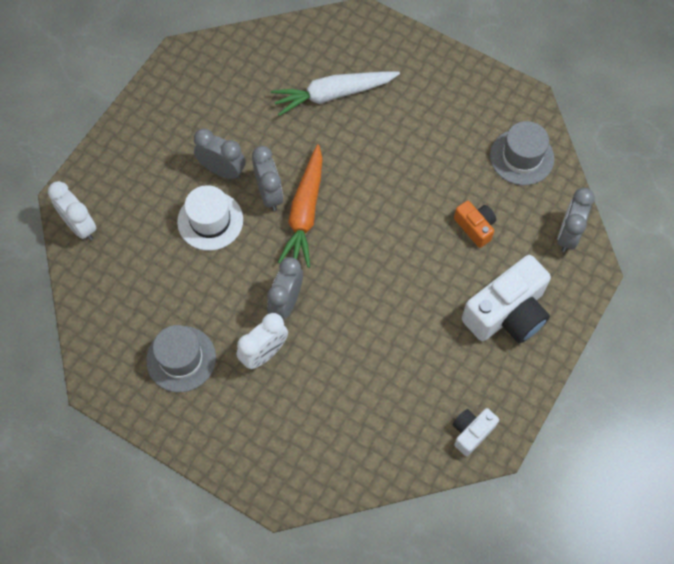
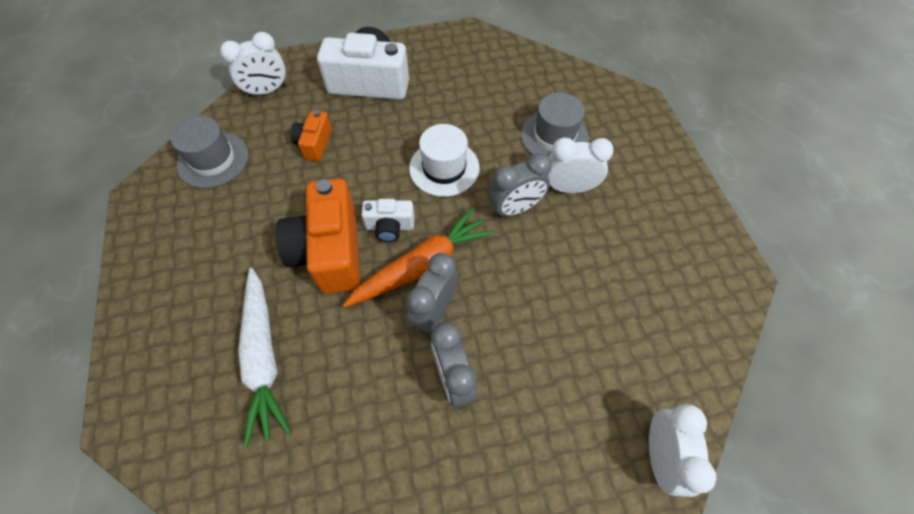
camera: 135 degrees left, 5 degrees down
(181, 359) = (644, 237): grey hat -> grey hat (554, 136)
(210, 221) = (514, 335): white hat -> white hat (444, 168)
(333, 94) = (264, 357): white carrot -> white carrot turned 45 degrees clockwise
(370, 172) = (330, 251): none -> orange camera
(471, 432) = (475, 47): white camera -> white camera (390, 226)
(568, 235) = (267, 91): grey clock -> white clock

